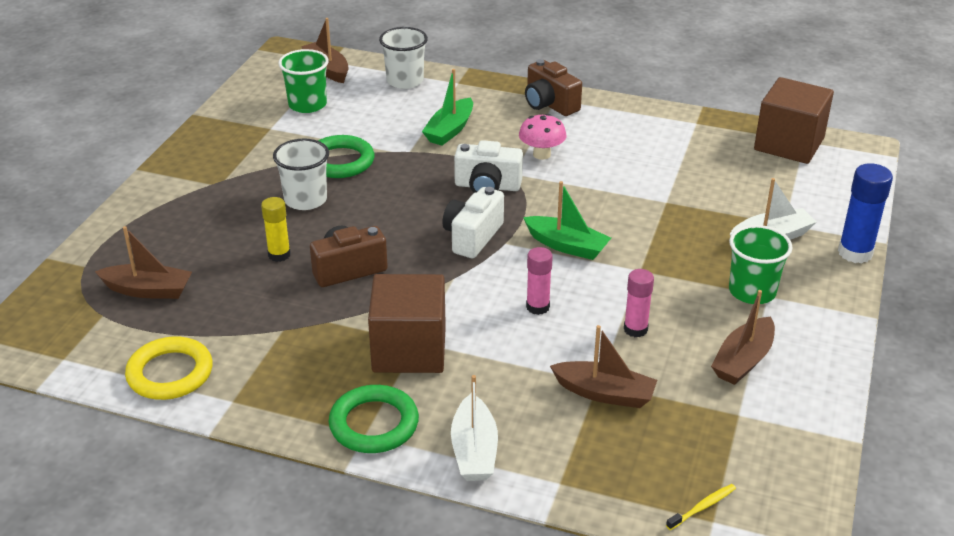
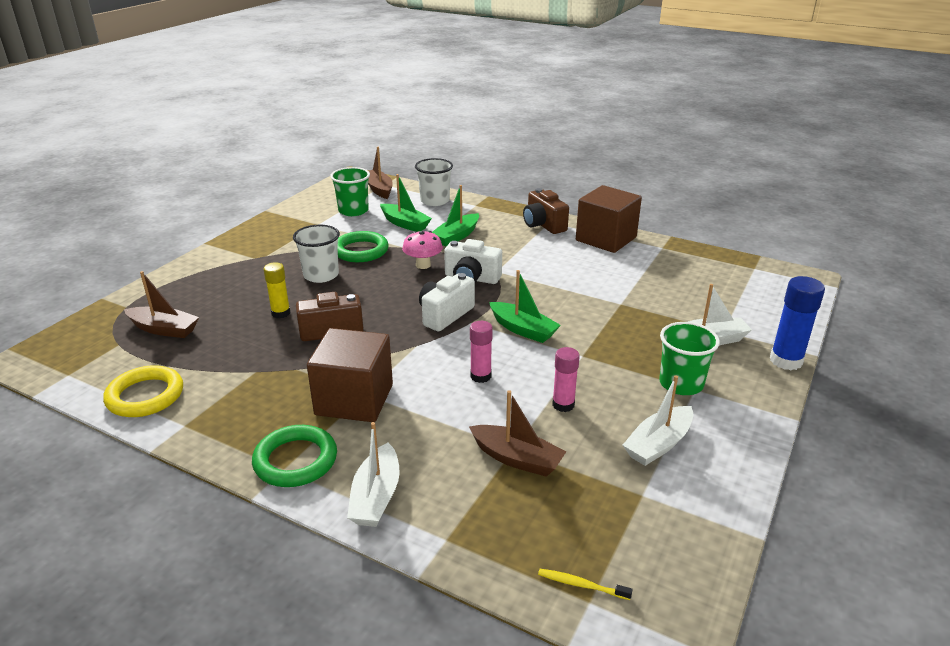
camera: 10 degrees right, 5 degrees down
(380, 118) = (405, 224): none -> green boat
(541, 154) = (525, 259): pink mushroom -> pink mushroom (423, 265)
(702, 507) = (582, 585): yellow toothbrush -> yellow toothbrush turned 135 degrees counterclockwise
(743, 360) = (658, 444): brown boat -> white boat
(789, 144) = (740, 269): brown cube -> brown cube (606, 239)

